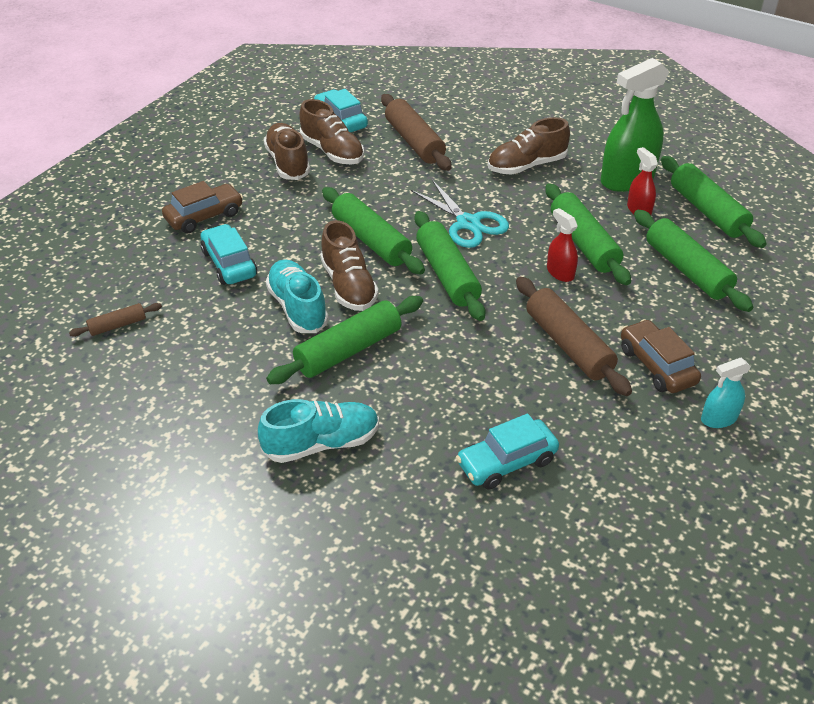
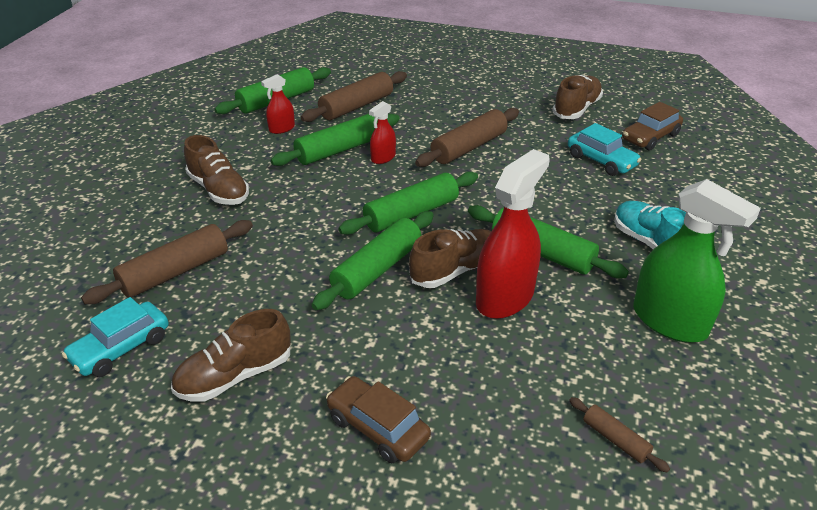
camera: 105 degrees left, 5 degrees down
(229, 263) = (461, 372): turquoise car -> none
(297, 308) = (505, 297): turquoise shoe -> red spray bottle
(332, 152) = (203, 338): brown shoe -> brown shoe (576, 109)
(468, 223) = (328, 212): turquoise scissors -> none
(627, 179) = (235, 136): green spray bottle -> green spray bottle (669, 321)
(656, 365) = (469, 113): brown car -> brown car (650, 137)
(687, 270) = (356, 106): green rolling pin -> brown rolling pin
(718, 418) = (505, 92): turquoise spray bottle -> none

